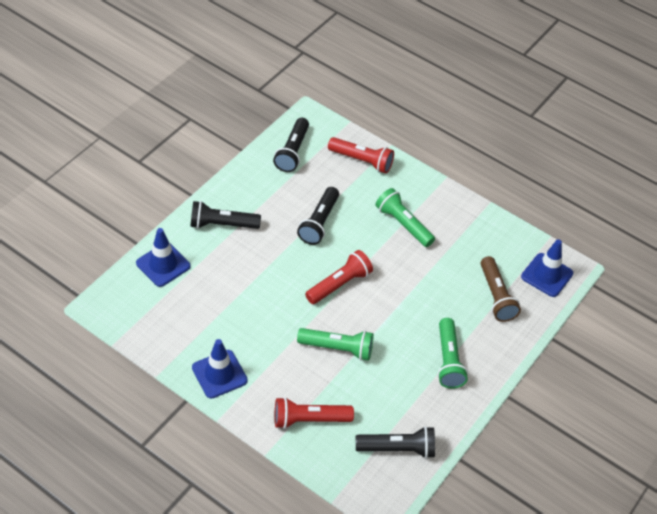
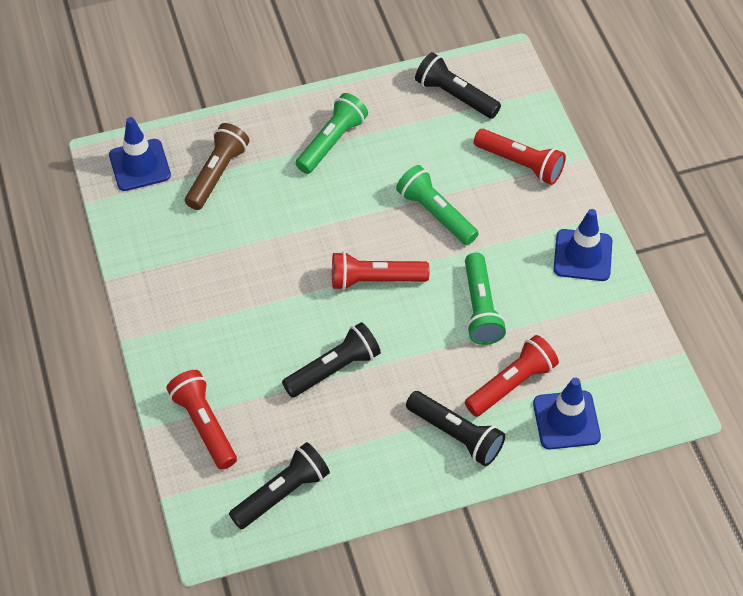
camera: 140 degrees left, 5 degrees up
(210, 268) = (511, 384): none -> red flashlight
(403, 224) = (236, 309): green flashlight -> green flashlight (480, 308)

